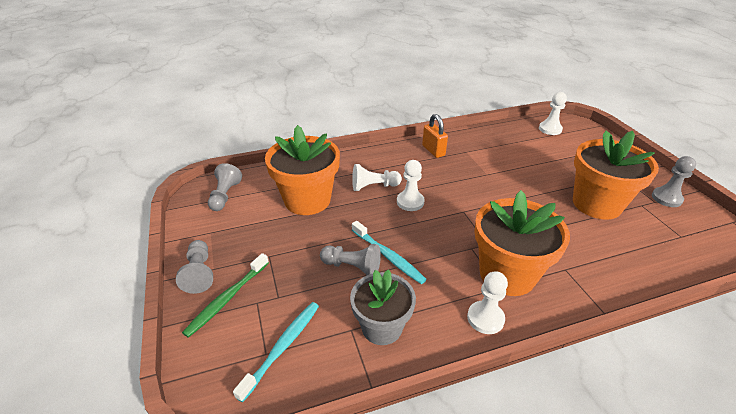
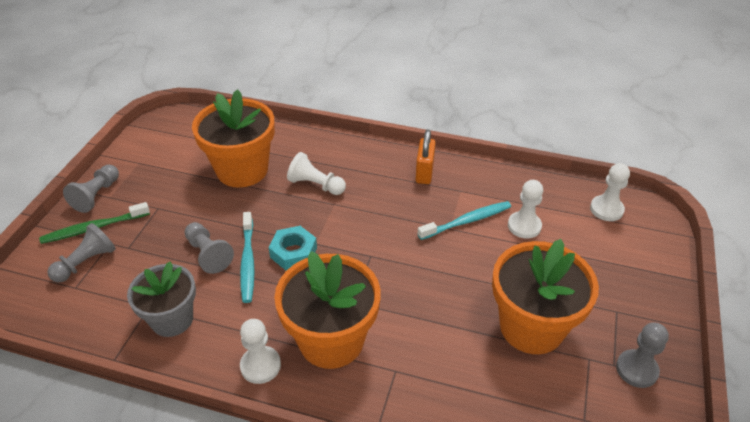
camera: 35 degrees right, 5 degrees up
(225, 195) = (182, 132): grey pawn -> grey pawn (86, 262)
(282, 347) = (89, 290): turquoise toothbrush -> turquoise toothbrush (466, 221)
(410, 202) = (330, 219): white pawn -> white pawn (524, 226)
(412, 234) = (293, 253): none -> turquoise nut

